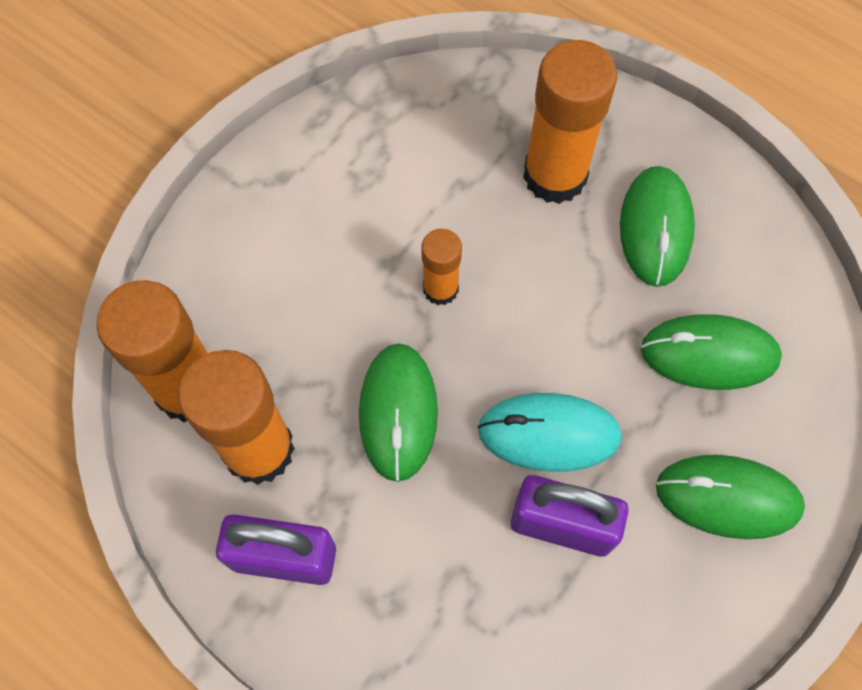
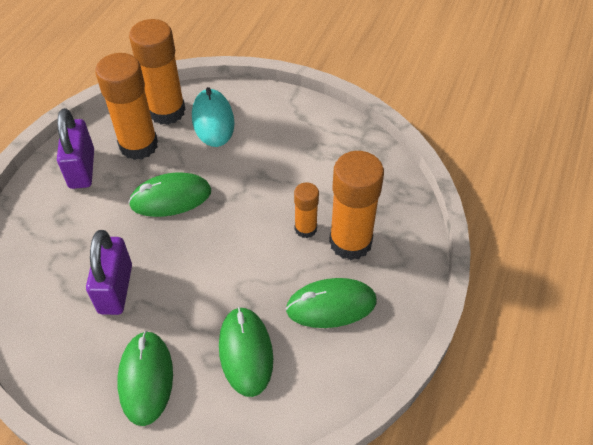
camera: 75 degrees right, 15 degrees down
(440, 289) = (253, 201): orange glue stick -> orange glue stick (305, 229)
(549, 434) = (171, 272): turquoise mouse -> turquoise mouse (213, 120)

